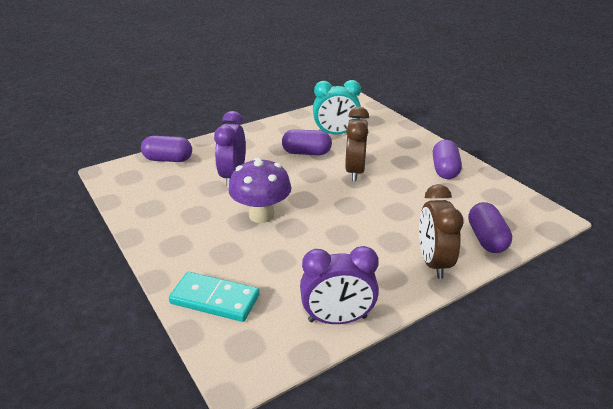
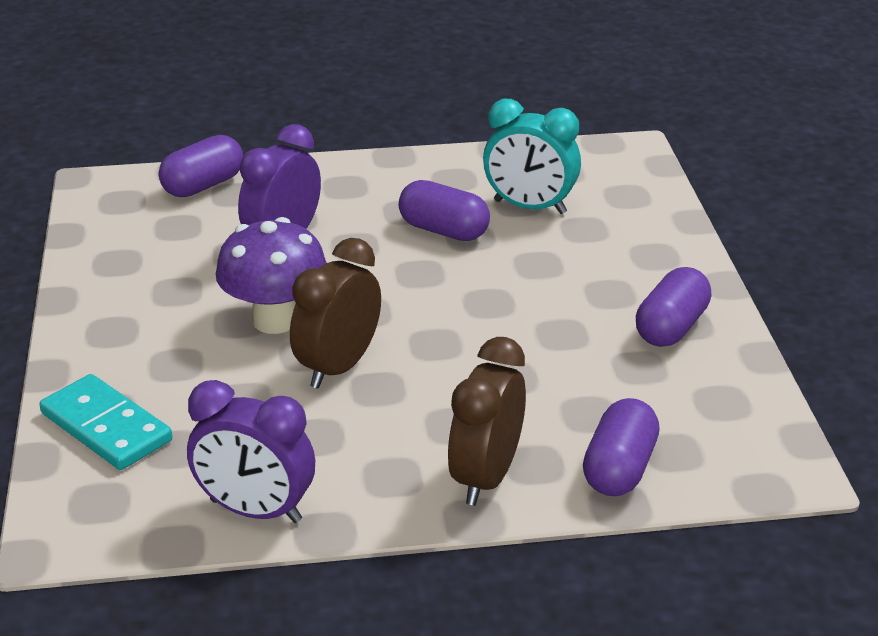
camera: 25 degrees right, 0 degrees up
(168, 159) = (203, 185): purple capsule -> purple capsule turned 75 degrees counterclockwise
(355, 171) = (499, 286): brown clock -> brown clock (338, 367)

